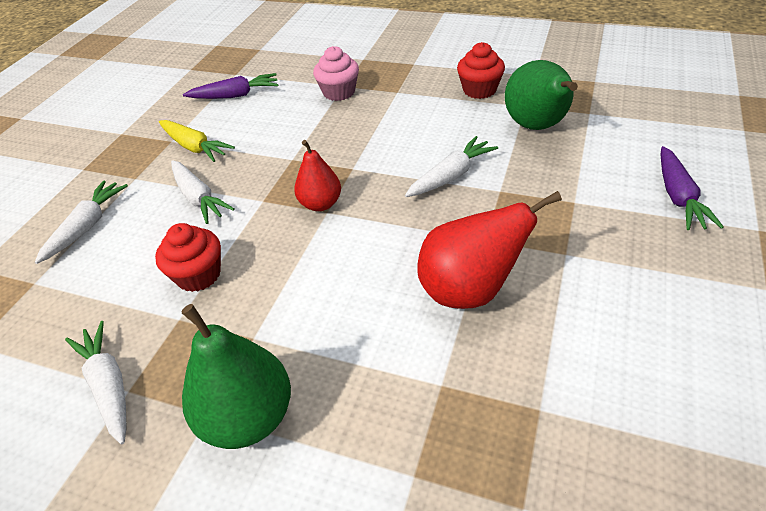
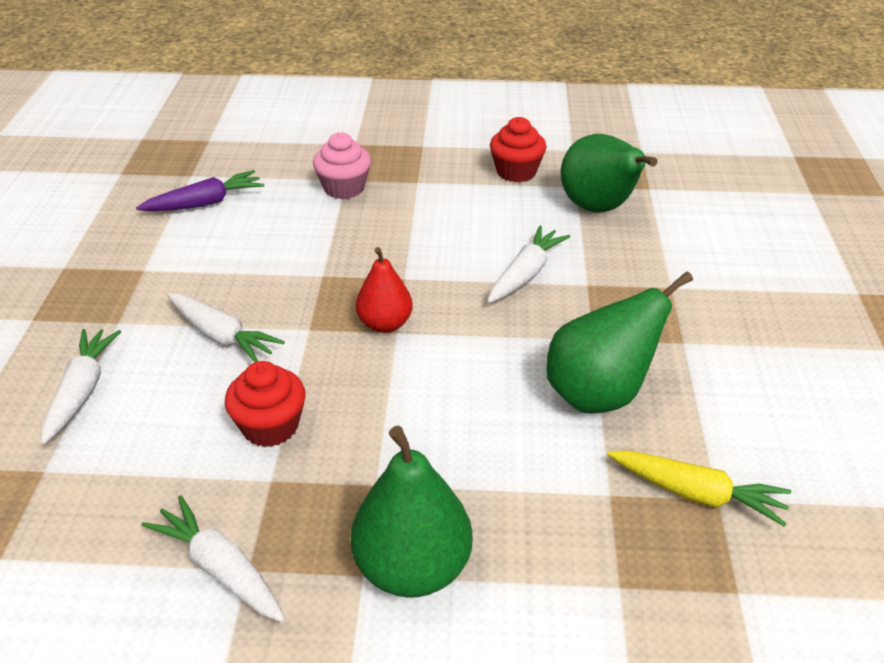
camera: 20 degrees left, 5 degrees down
(194, 147) = (182, 274): yellow carrot -> yellow carrot (697, 494)
(470, 290) = (599, 394): red pear -> green pear
(678, 197) = (772, 269): purple carrot -> none

